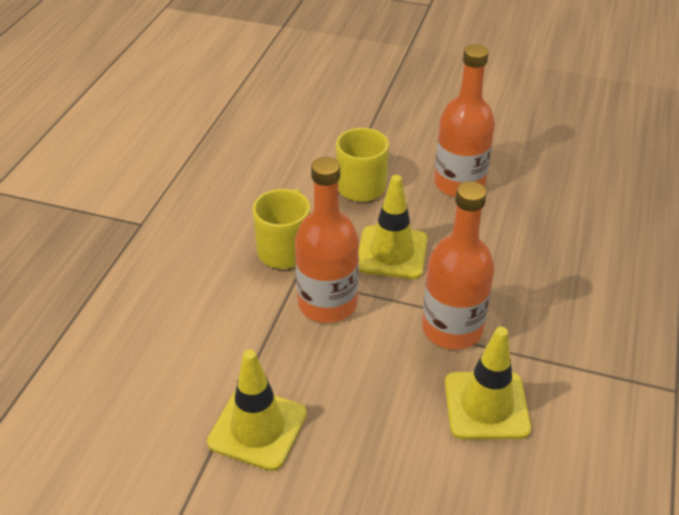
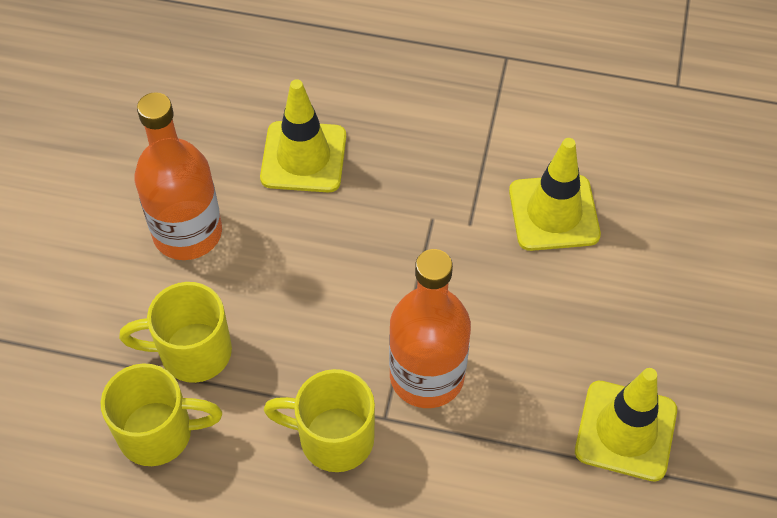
camera: 95 degrees left, 15 degrees up
(303, 171) = (159, 433): none -> yellow mug
(391, 252) = (329, 308): yellow traffic cone -> yellow traffic cone (303, 157)
(452, 329) = (451, 243): orange bottle -> none

